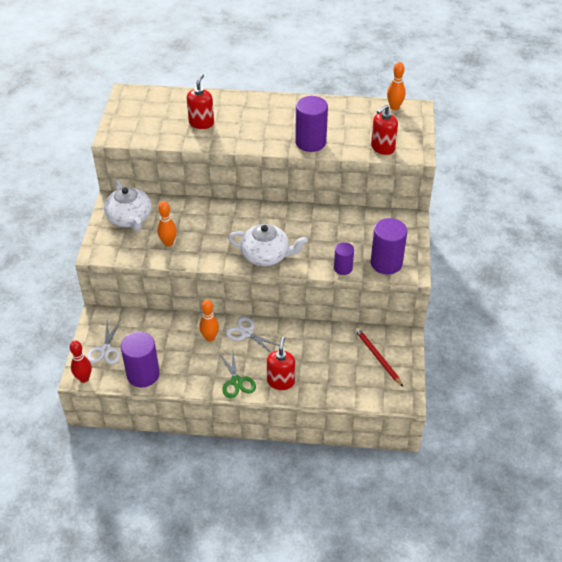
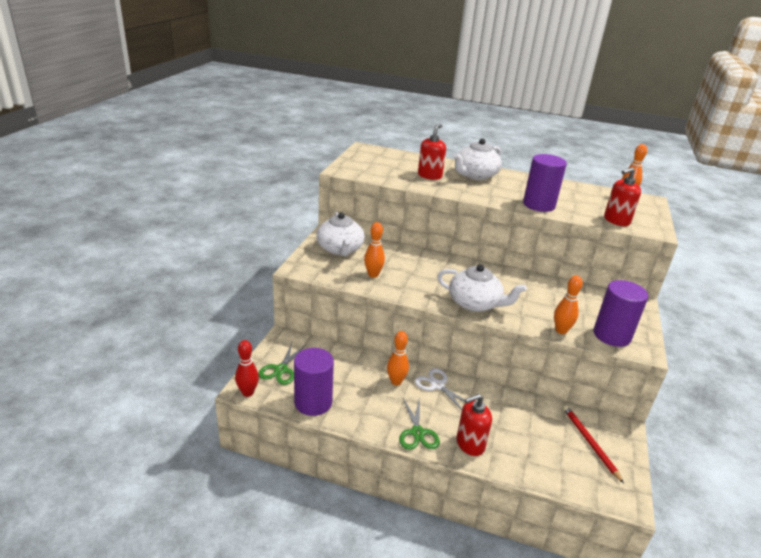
camera: 10 degrees right, 15 degrees down
(105, 350) = (280, 370): white scissors -> green scissors
(246, 111) = (475, 175): none -> white teapot
(281, 381) = (470, 444): red soap dispenser -> red soap dispenser turned 135 degrees counterclockwise
(343, 268) = (561, 330): purple cylinder -> orange bowling pin

